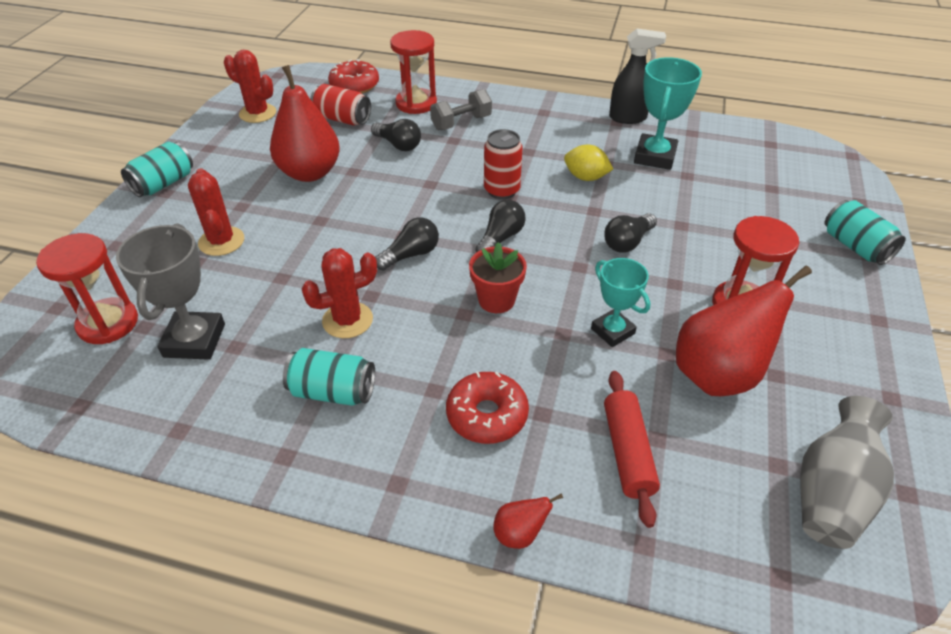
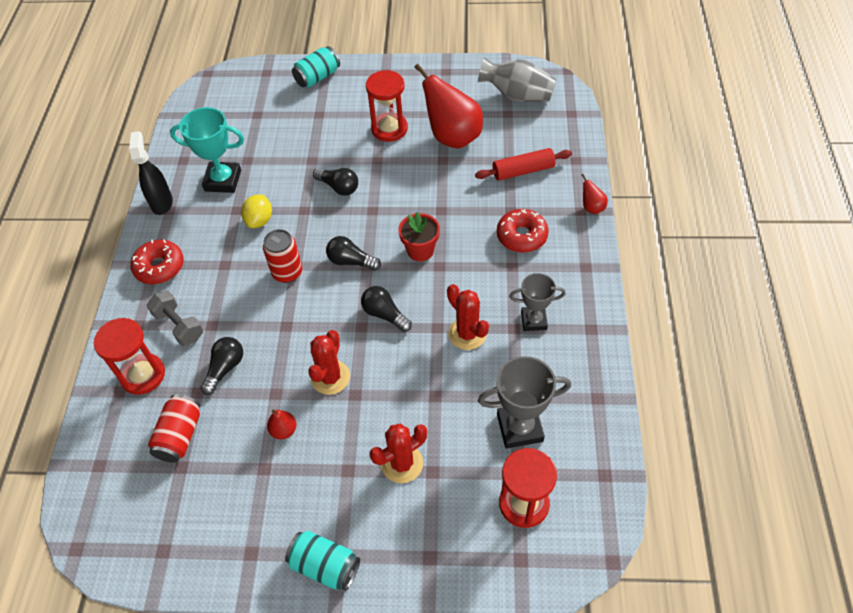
camera: 100 degrees left, 10 degrees up
(258, 113) = (173, 531): red cactus -> red cactus (330, 377)
(310, 173) = (284, 430): red pear -> red pear, size x0.43
(333, 392) = (533, 320): turquoise can -> grey trophy
(354, 85) = (104, 448): red donut -> red donut (159, 267)
(612, 331) = (431, 186): turquoise trophy -> none

